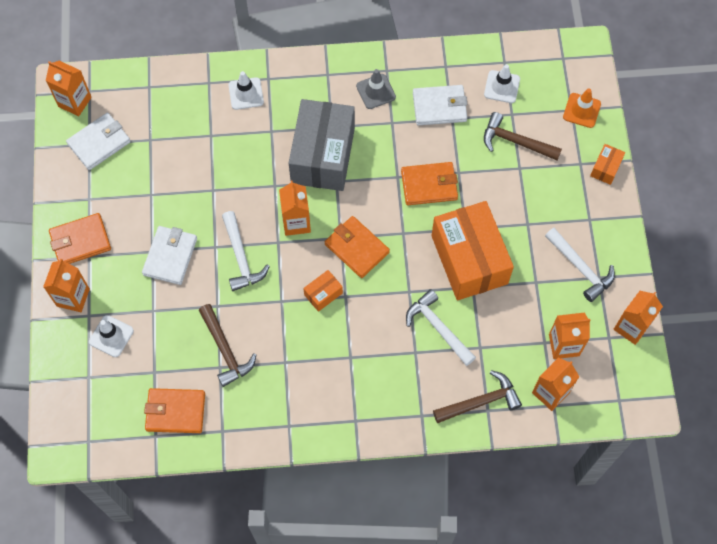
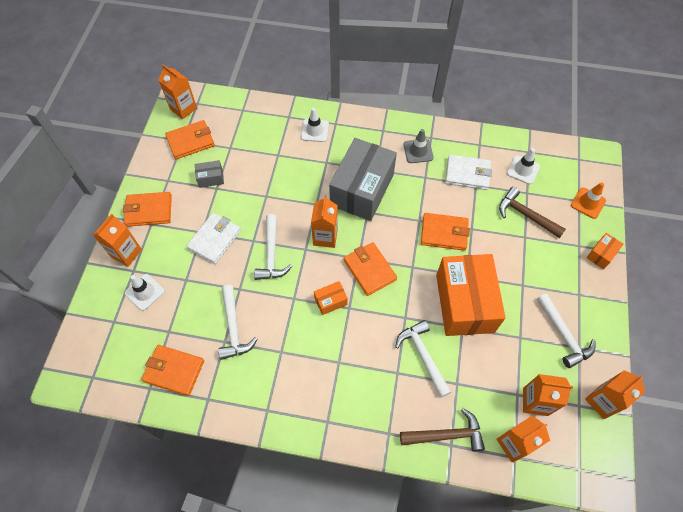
camera: 15 degrees right, 5 degrees down
(99, 143) = (190, 141): white wallet -> orange wallet
(140, 184) = (211, 178): none -> grey box
(225, 350) = (234, 328): brown hammer -> white hammer

